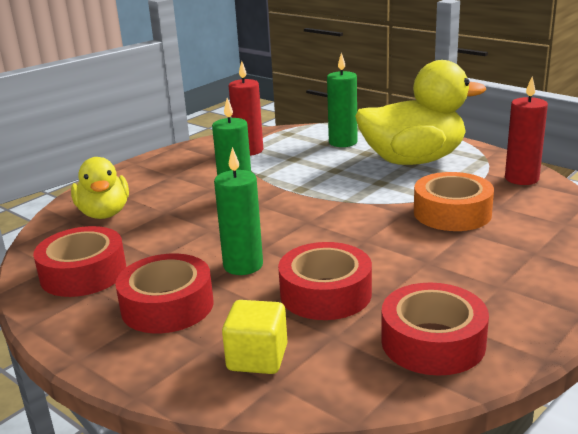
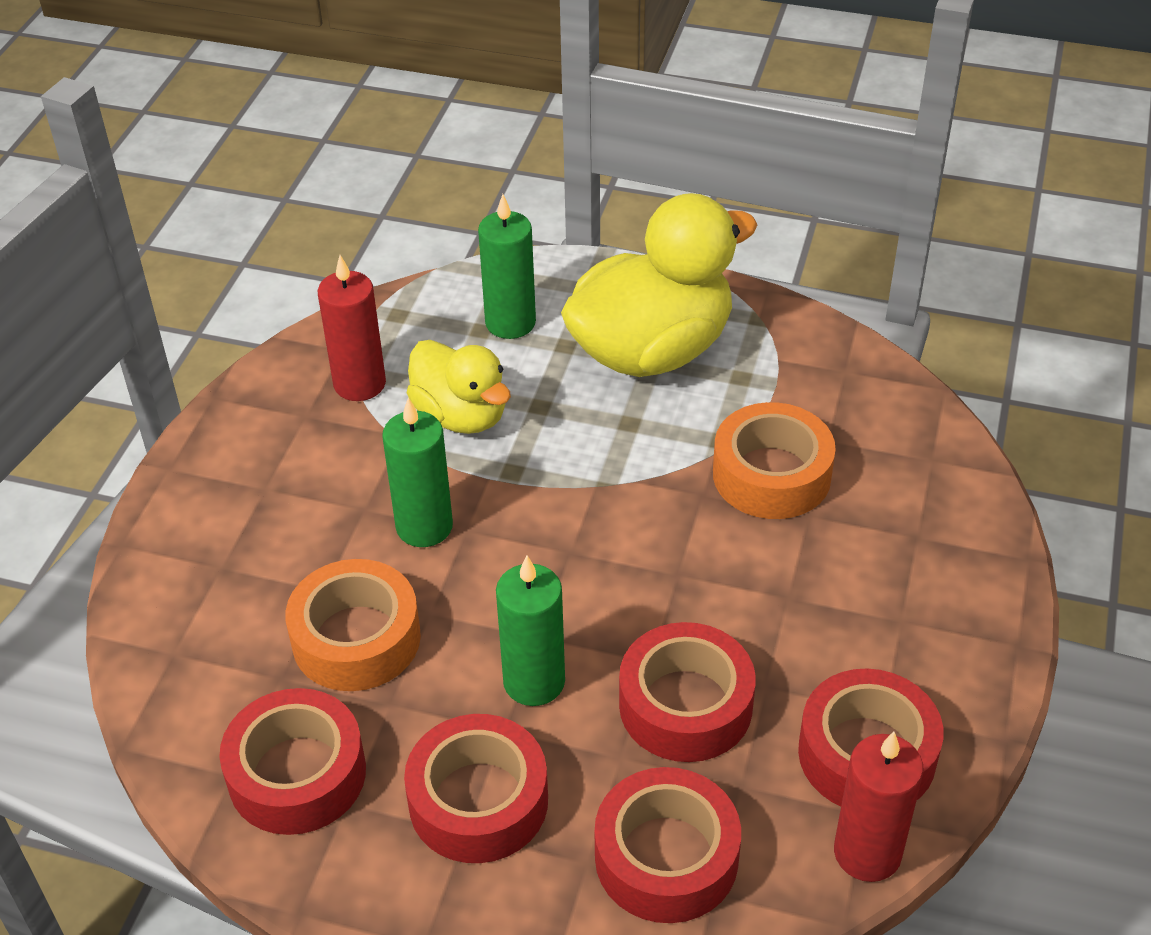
camera: 25 degrees left, 20 degrees up
(104, 213) = (221, 623): yellow duck -> yellow duck (461, 415)
(163, 231) = (356, 638): none -> orange tape
(257, 358) = (666, 857): yellow cube -> red tape
(521, 179) = (833, 363): red candle -> red candle (867, 853)

